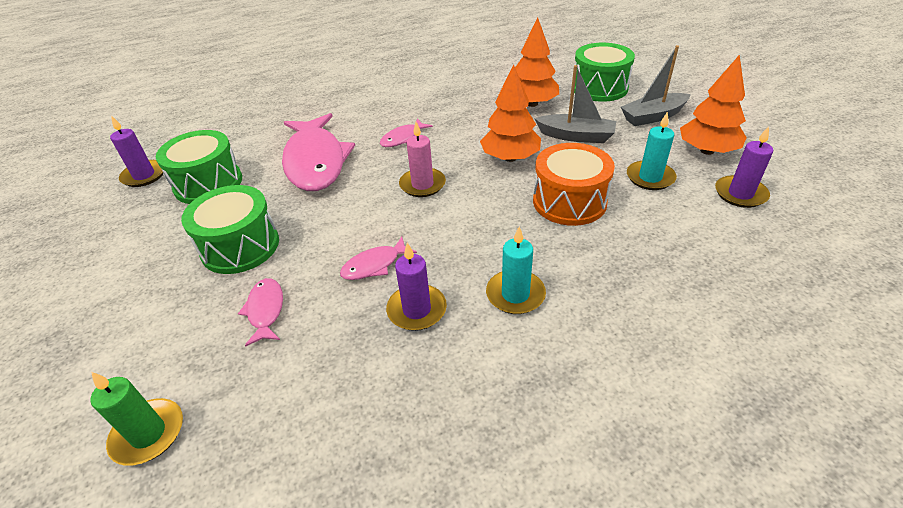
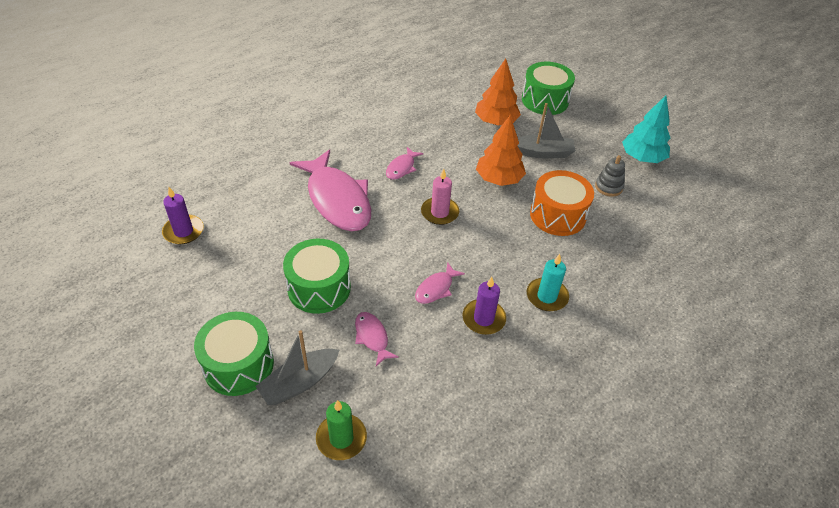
camera: 20 degrees left, 5 degrees up
(208, 183) = (252, 232): green drum -> green drum (238, 365)
(650, 177) = (608, 187): turquoise candle -> grey stacking toy
(653, 116) = (595, 128): grey boat -> grey boat (299, 382)
(707, 150) = (642, 158): orange tree -> turquoise tree
(740, 194) = (673, 194): purple candle -> none

